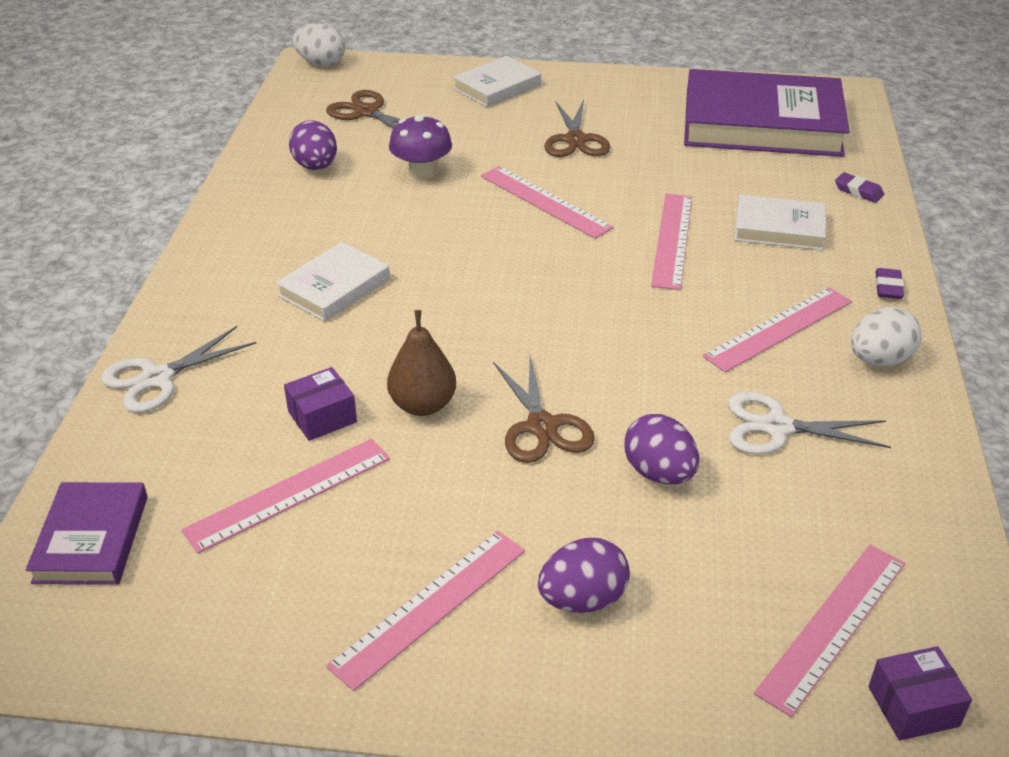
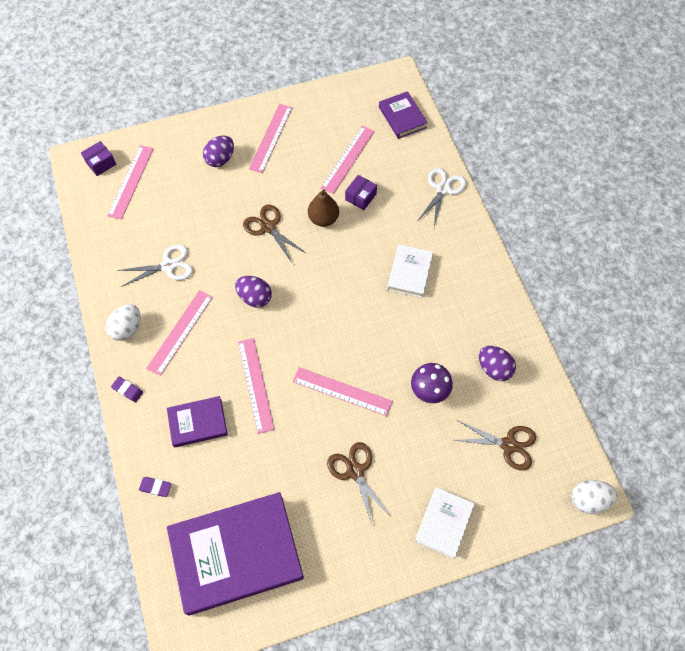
camera: 155 degrees right, 25 degrees up
(659, 473) = (211, 222): purple egg -> purple egg (255, 297)
(779, 228) = (198, 423): white book -> purple book
(888, 287) = (128, 390): purple eraser -> purple eraser turned 45 degrees counterclockwise

